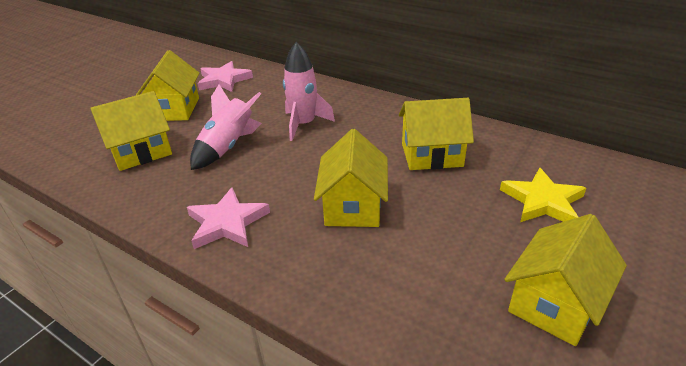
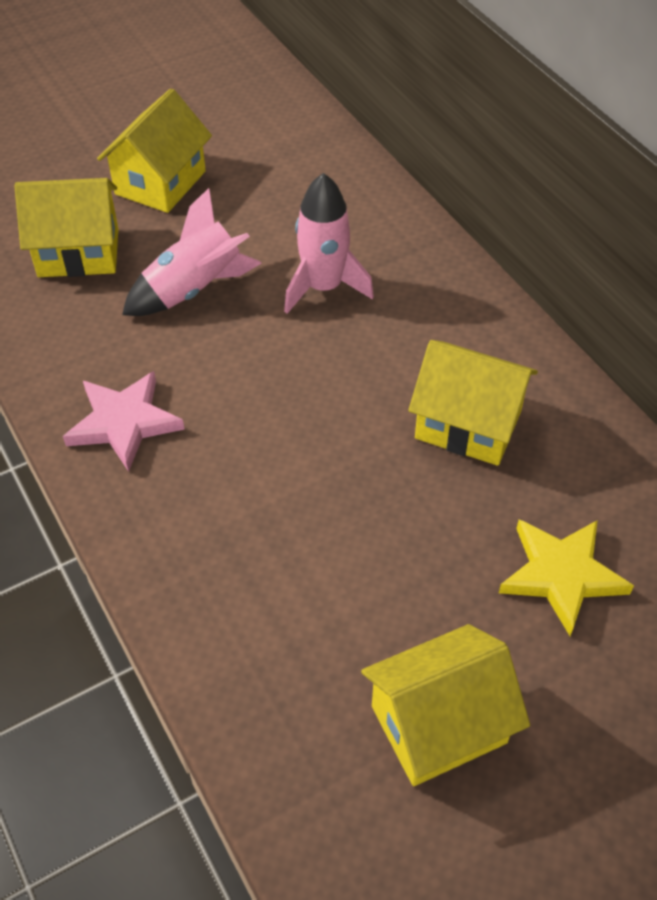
camera: 25 degrees right, 15 degrees up
(224, 80) = (262, 143): pink star -> none
(353, 206) = (294, 466): yellow house -> none

